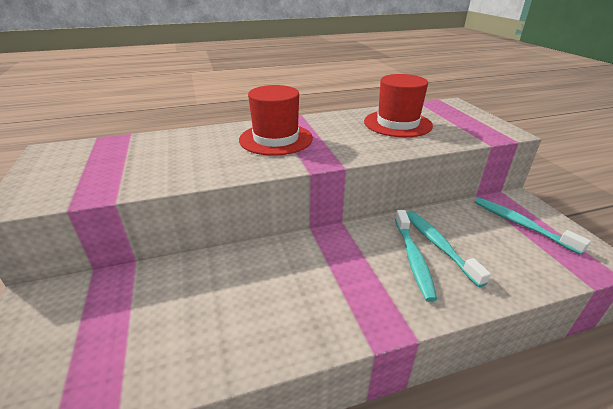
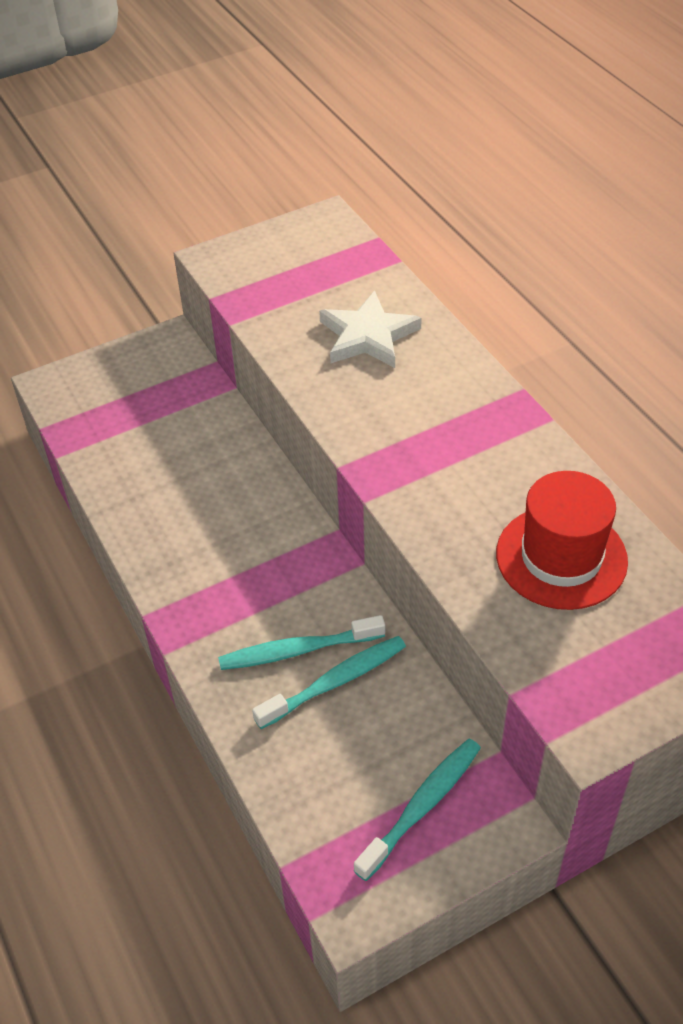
camera: 80 degrees right, 15 degrees up
(191, 150) = (368, 336): none -> white star
(276, 139) = (433, 410): red hat -> none

